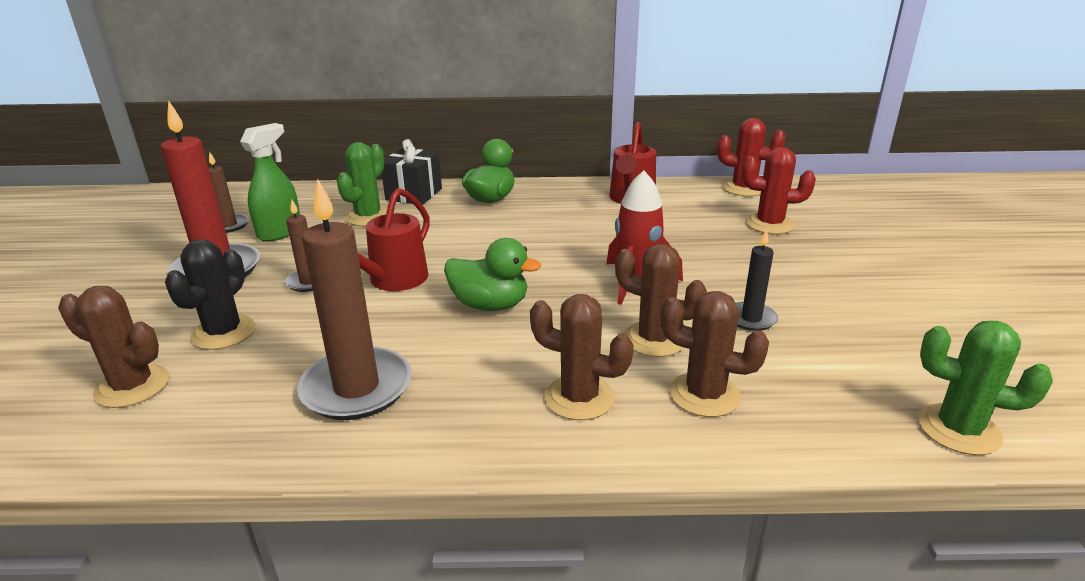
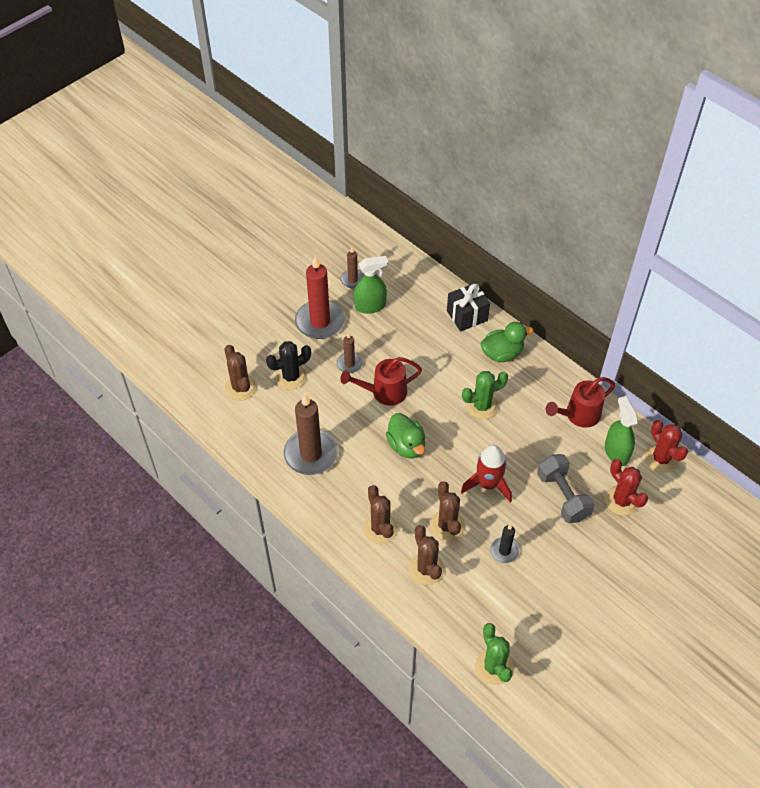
camera: 45 degrees right, 25 degrees up
(368, 217) = (423, 323): green cactus -> green cactus (482, 406)
(704, 202) = (616, 452): none -> green spray bottle
(719, 249) = (562, 496): none -> grey dumbbell

